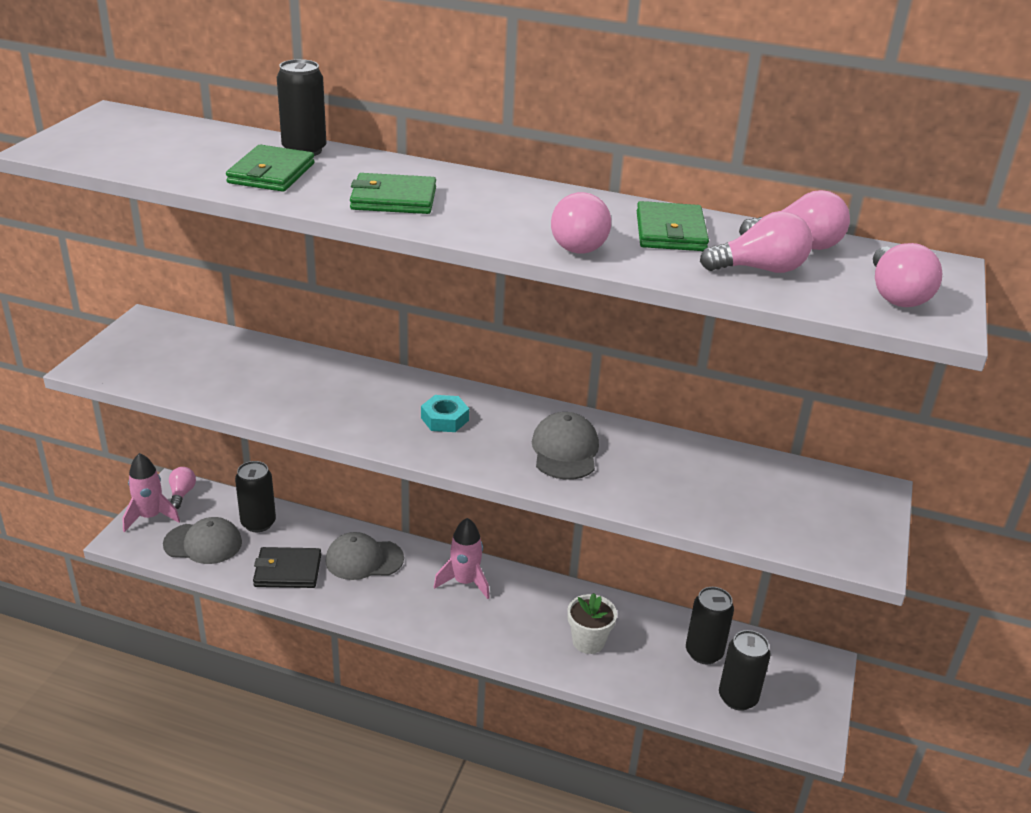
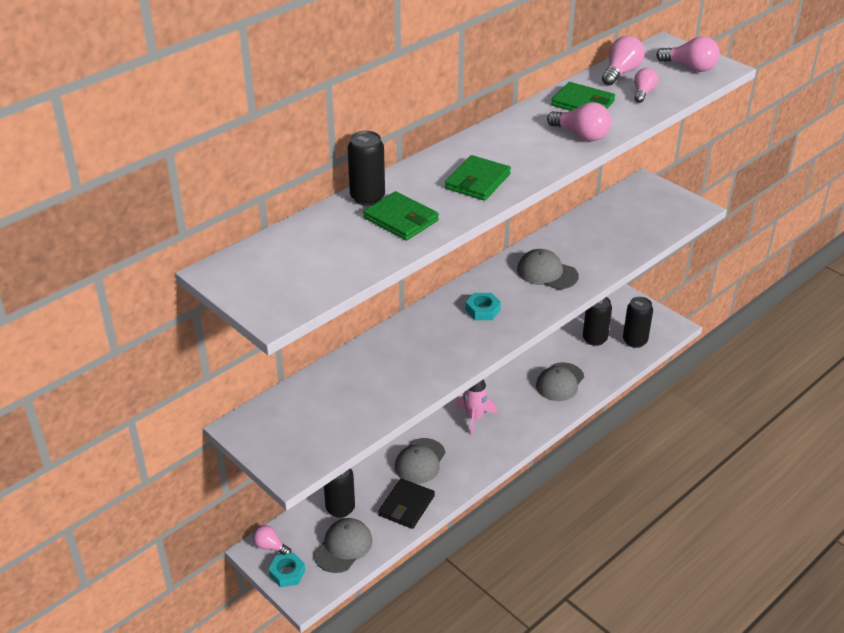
camera: 60 degrees left, 5 degrees up
(150, 517) = (287, 573): pink rocket -> turquoise nut
(588, 641) = (560, 382): white flower pot -> grey cap
(760, 269) = (643, 93): pink light bulb -> pink light bulb, size x0.66

